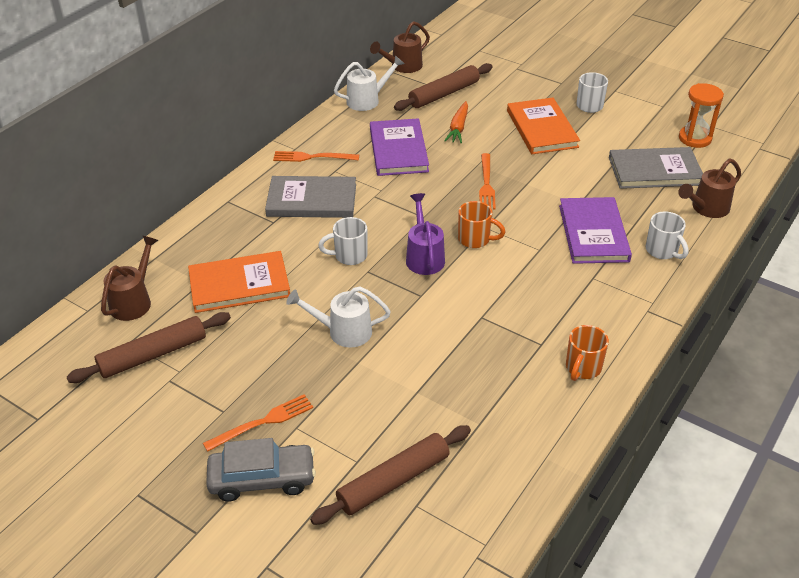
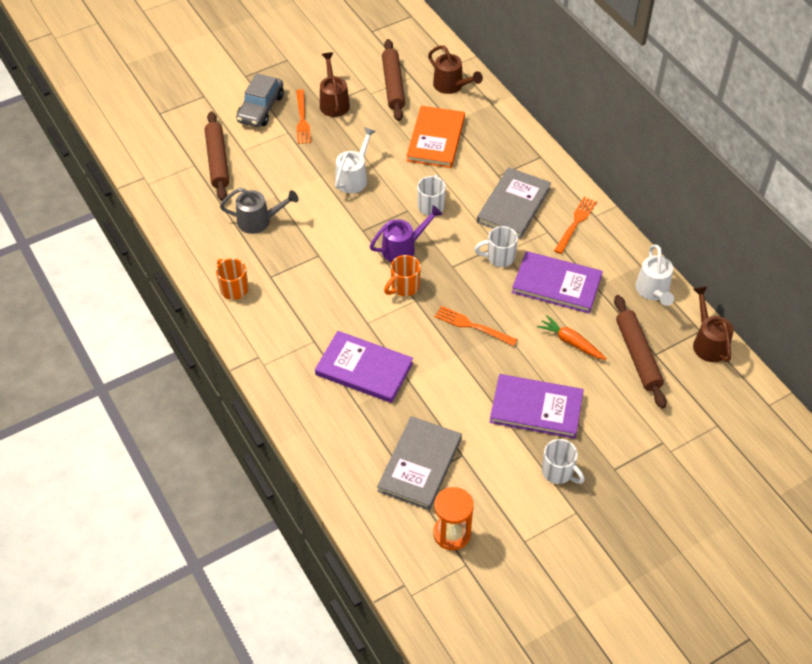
camera: 115 degrees right, 10 degrees up
(424, 256) = (403, 248): purple watering can -> purple watering can turned 45 degrees counterclockwise
(468, 389) = (259, 221): none -> grey watering can
(542, 129) = (536, 408): orange book -> purple book
(662, 251) = (313, 405): white mug -> white mug (499, 257)
(706, 208) = (344, 472): brown watering can -> brown watering can (334, 102)

